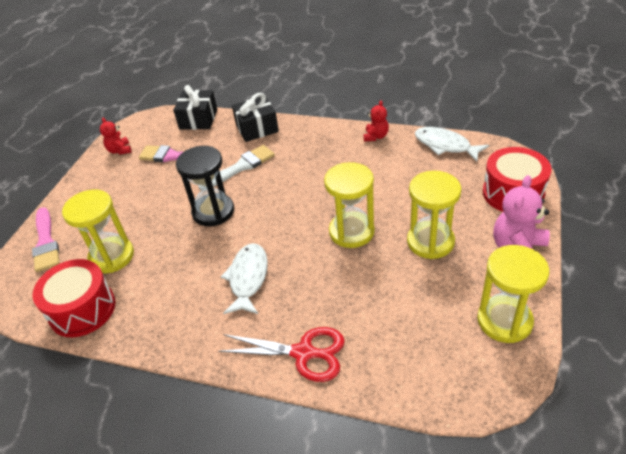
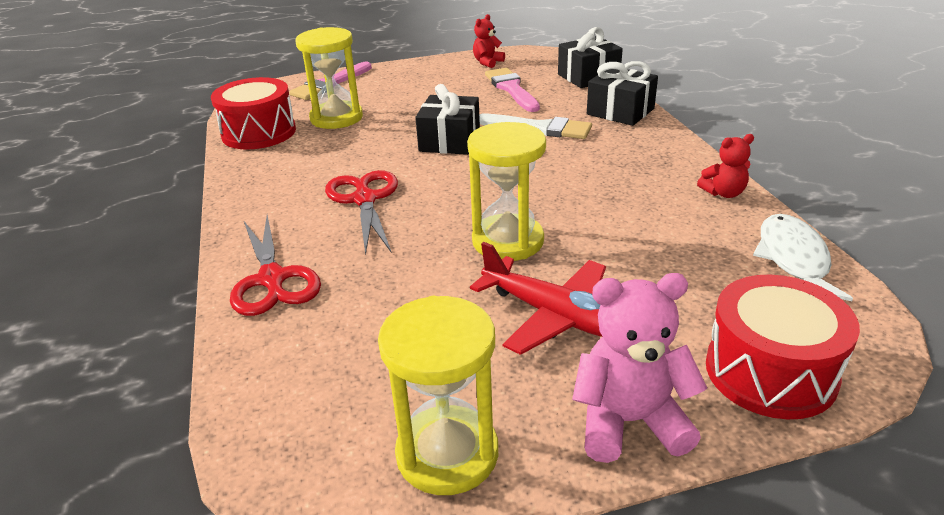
camera: 55 degrees right, 10 degrees down
(213, 211) = (449, 141): black hourglass -> black gift
(248, 278) = (364, 200): white fish -> red scissors
(430, 242) = (554, 316): yellow hourglass -> red plane

